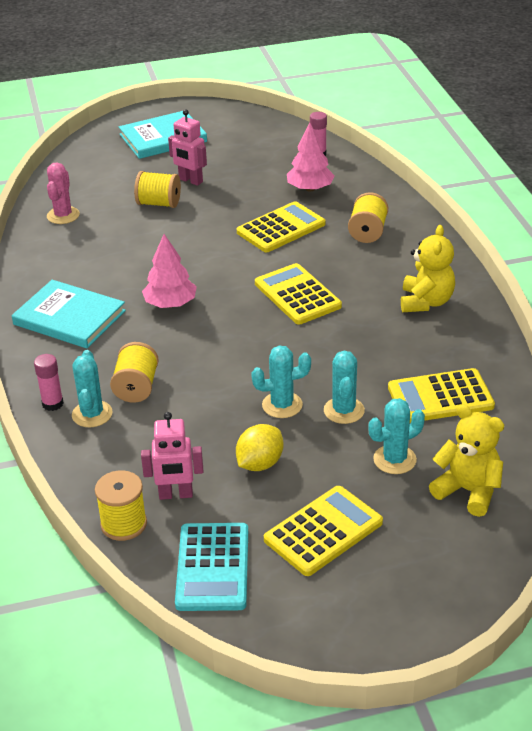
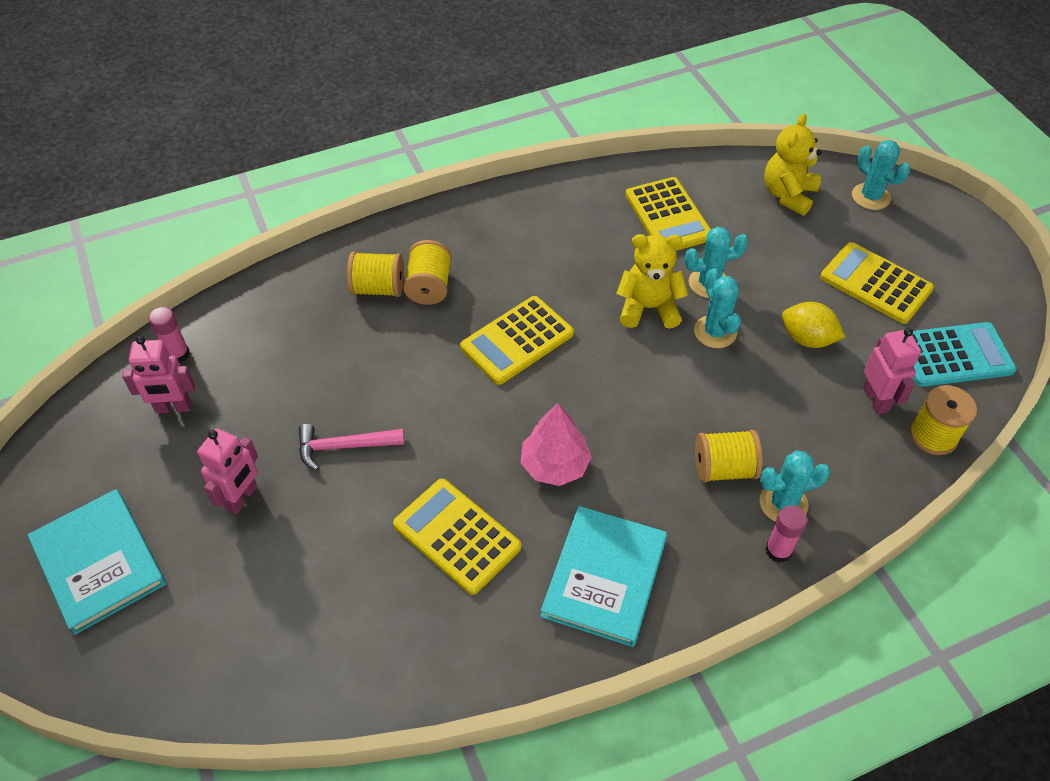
camera: 100 degrees left, 15 degrees up
(63, 215) = (342, 657): pink cactus -> none
(159, 203) = (307, 527): yellow spool -> yellow spool (429, 286)
(218, 217) = (344, 447): none -> pink hammer
(271, 155) = (173, 407): none -> pink robot
(281, 228) = (372, 373): yellow calculator -> yellow calculator (457, 536)
(310, 188) = (272, 354): pink tree -> none
(394, 460) = (766, 242): turquoise cactus -> turquoise cactus (870, 197)
(426, 302) = (514, 232): yellow teddy bear -> yellow teddy bear (648, 308)

